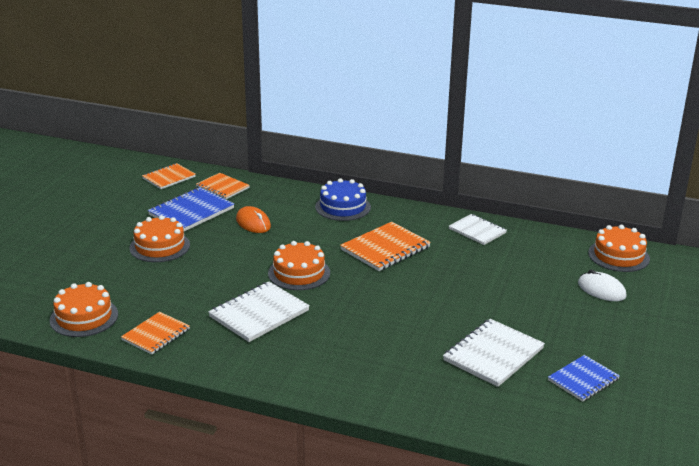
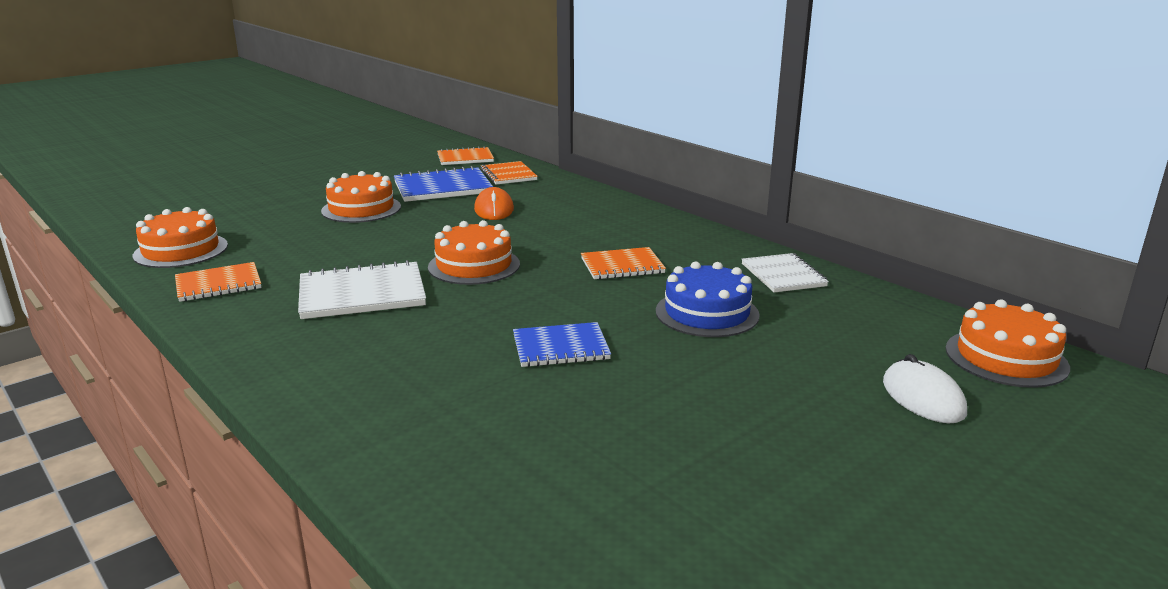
camera: 30 degrees right, 5 degrees down
(343, 207) = (624, 216): blue cake -> blue cake (707, 313)
(385, 248) = (622, 266): orange notebook -> orange notebook, size x0.66
(493, 354) = (615, 436): white notebook -> none
(583, 380) = (736, 530): blue notebook -> blue notebook (560, 347)

